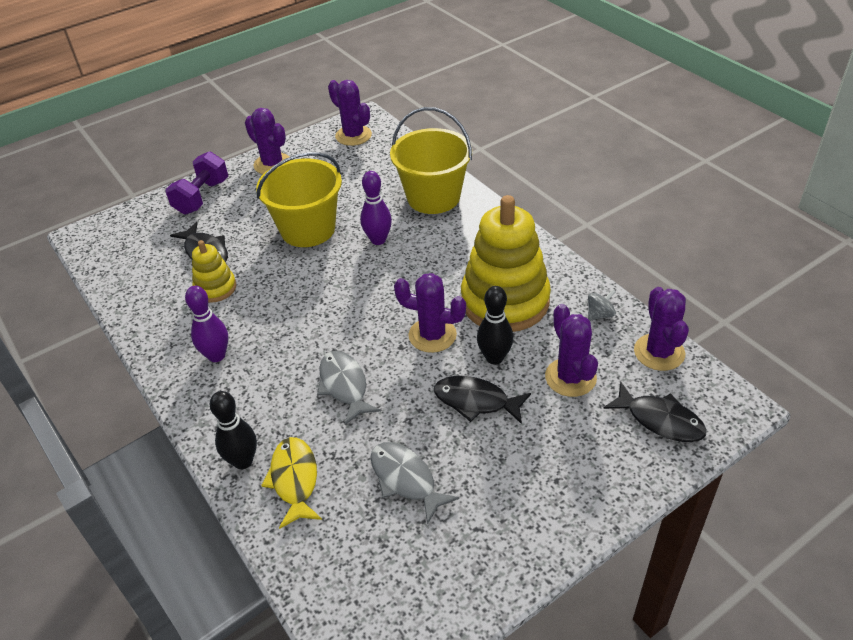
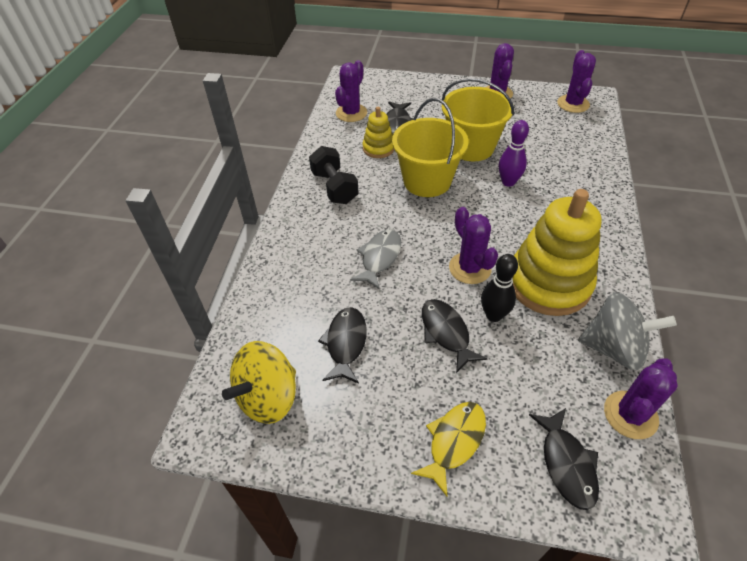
camera: 45 degrees right, 5 degrees up
(202, 197) = (432, 90): purple dumbbell -> none
(216, 356) = (334, 187): purple bowling pin -> black dumbbell
(243, 461) = (279, 257): black bowling pin -> none
(294, 480) = (290, 289): yellow fish -> yellow fish (454, 441)
(395, 582) = (268, 397): none -> yellow spinning top
(405, 479) = (345, 343): grey fish -> black fish
(433, 197) = (582, 178): yellow bucket -> yellow bucket (427, 181)
(570, 377) = (532, 373): purple cactus -> purple cactus (351, 113)
(600, 314) = (613, 348): grey spinning top -> grey spinning top, size x2.27

